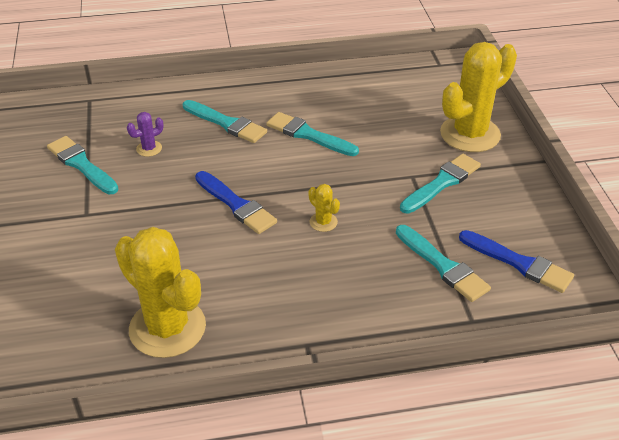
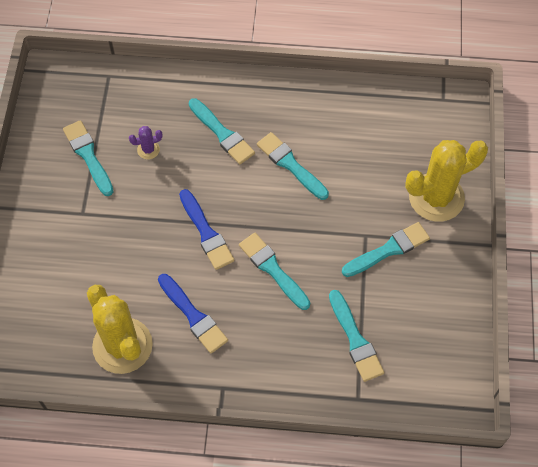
camera: 15 degrees right, 20 degrees up
(323, 222) = (272, 269): yellow cactus -> turquoise brush
(519, 263) = (419, 352): blue brush -> blue brush (193, 316)

